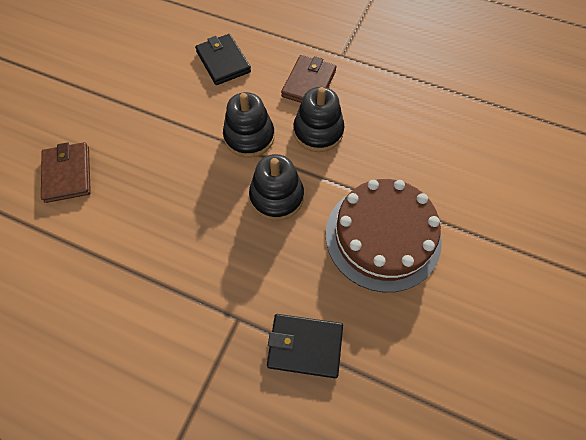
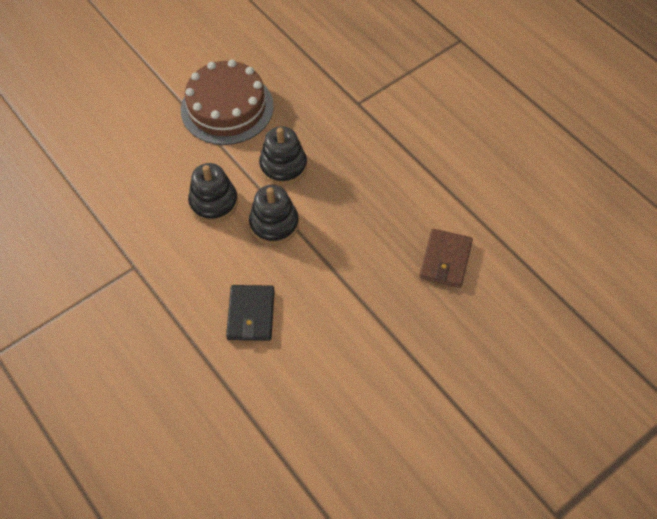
camera: 150 degrees left, 5 degrees down
(305, 346) = (324, 72): black wallet -> none
(309, 83) = (187, 251): brown wallet -> none

